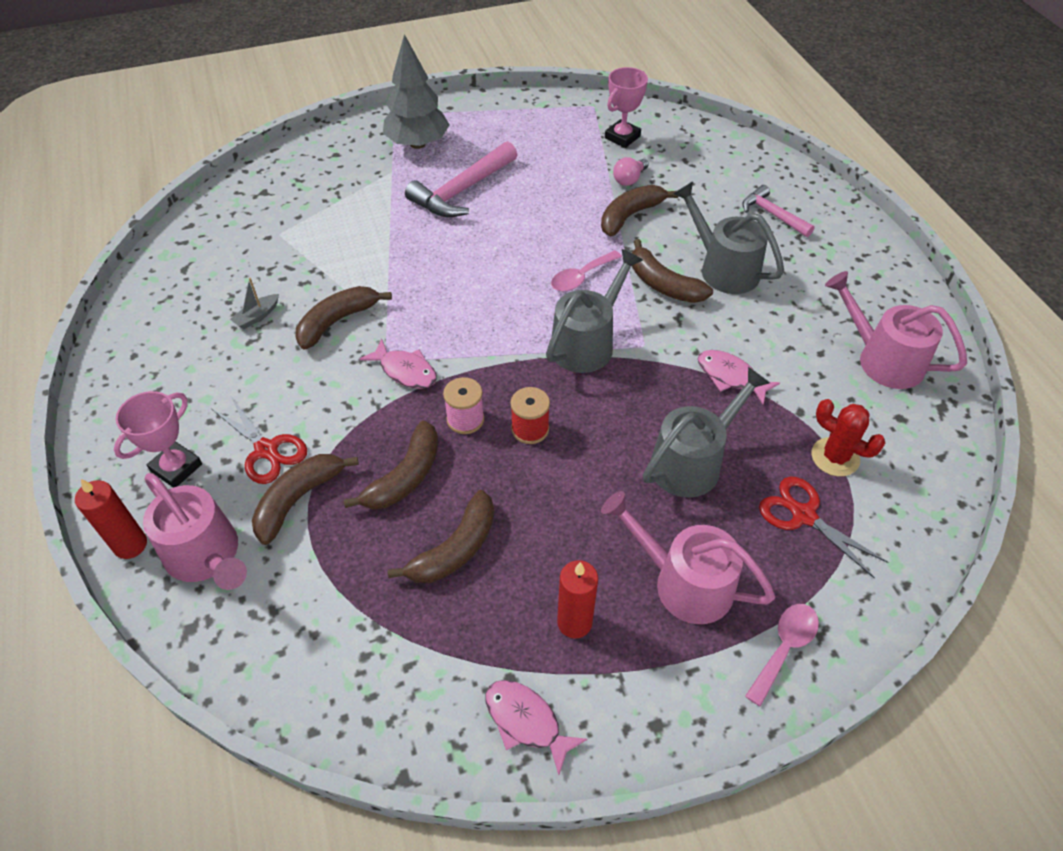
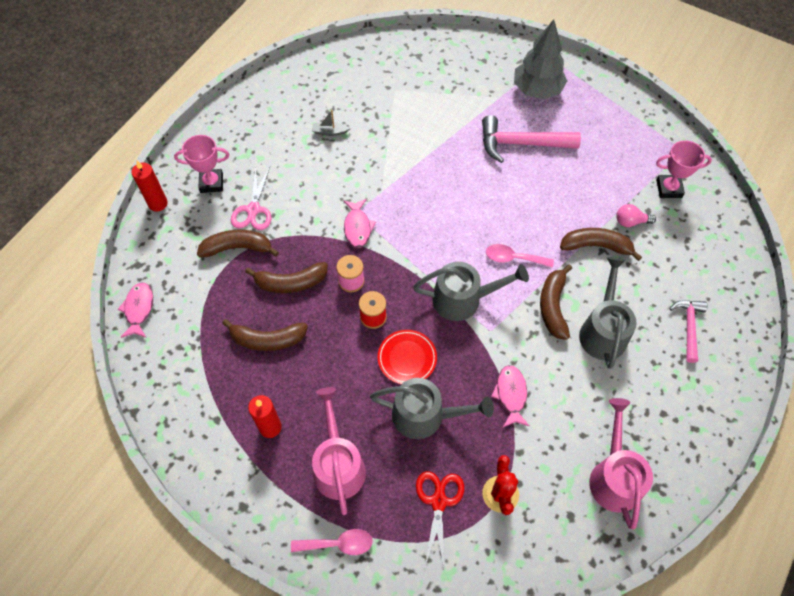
camera: 50 degrees right, 10 degrees up
(207, 556) = (177, 238): pink watering can -> none
(267, 450) = (253, 210): red scissors -> pink scissors
(337, 321) = (361, 169): brown banana -> none
(526, 721) = (199, 444): pink fish -> pink fish (139, 309)
(610, 433) = (407, 358): none -> red plate

